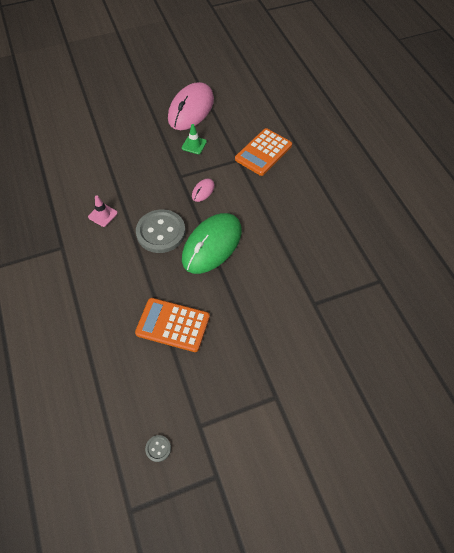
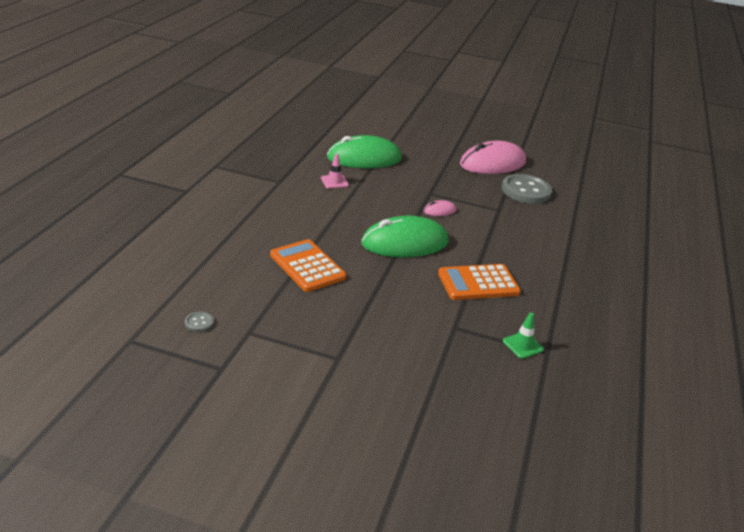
camera: 35 degrees right, 25 degrees down
(98, 170) = (364, 158): none -> green mouse
(161, 232) = (369, 214): grey button -> grey button (526, 191)
(194, 145) = (467, 183): green traffic cone -> green traffic cone (522, 345)
(263, 152) = (530, 217): orange calculator -> orange calculator (478, 283)

